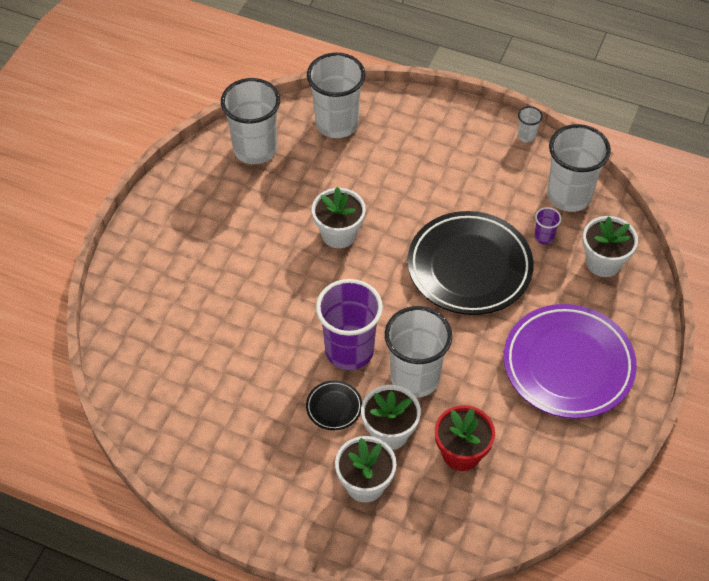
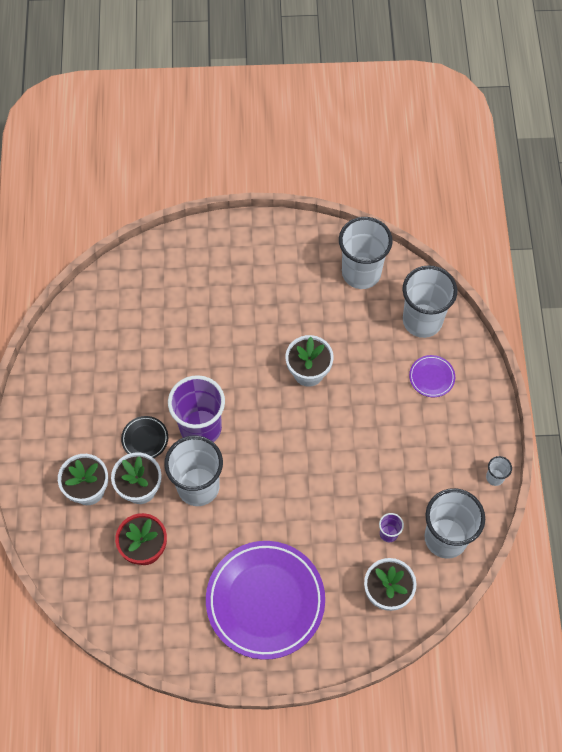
camera: 65 degrees right, 10 degrees up
(400, 140) = (431, 377): none -> purple plate
(469, 267) = (326, 485): black plate -> none

